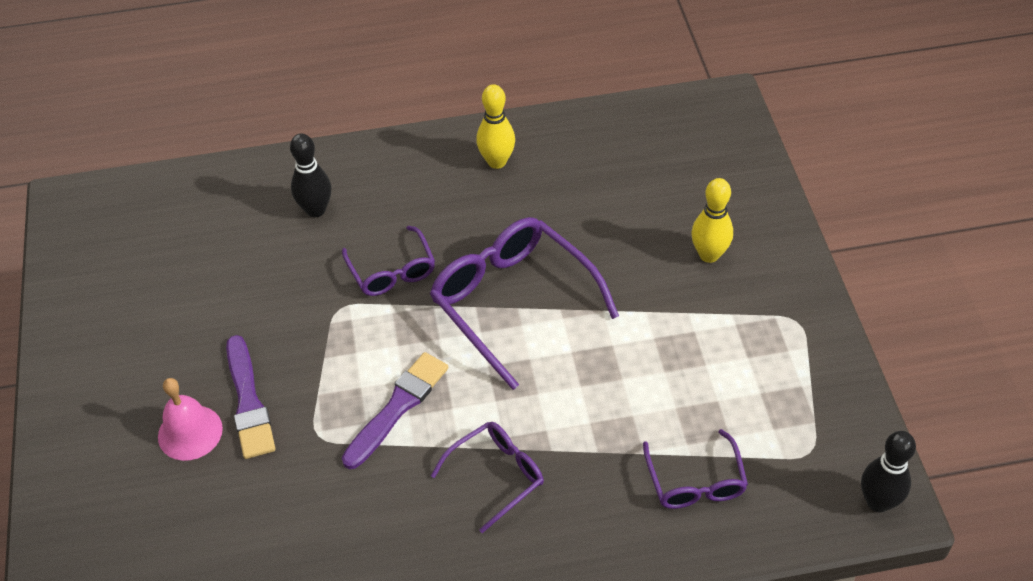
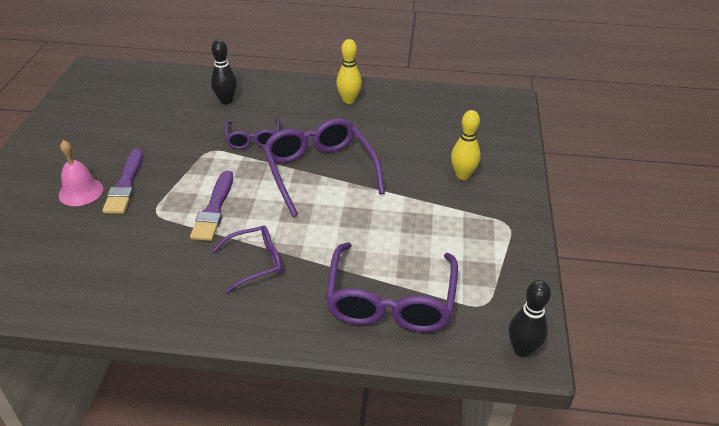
camera: 15 degrees right, 10 degrees down
(397, 407) = (214, 209): purple brush -> purple brush turned 135 degrees clockwise
(695, 482) = (390, 301): purple glasses -> purple glasses, size x1.79

